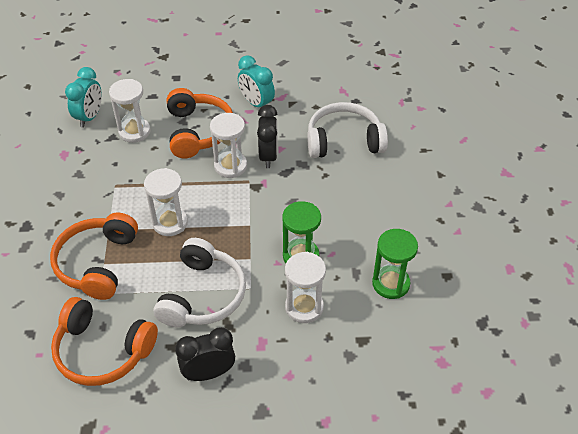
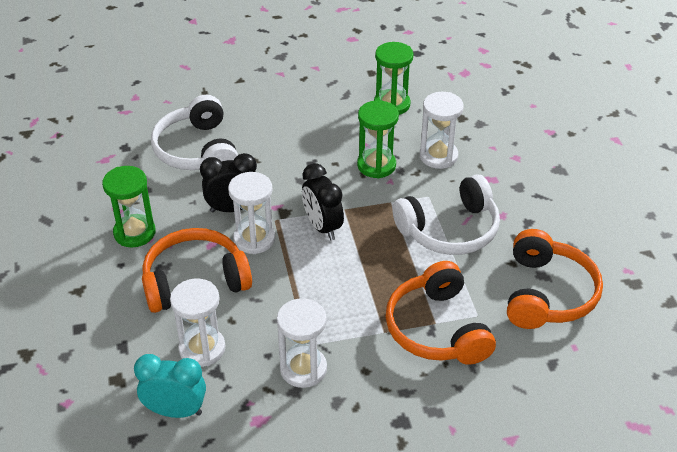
camera: 100 degrees left, 5 degrees down
(97, 263) = (437, 329): orange headphones -> orange headphones turned 75 degrees clockwise
(170, 223) = (358, 276): white hourglass -> white hourglass (303, 369)
(203, 295) = (450, 229): white headphones -> white headphones turned 150 degrees clockwise
(208, 373) = (537, 209): black clock -> black clock (322, 227)
(256, 103) = (134, 233): turquoise clock -> green hourglass

